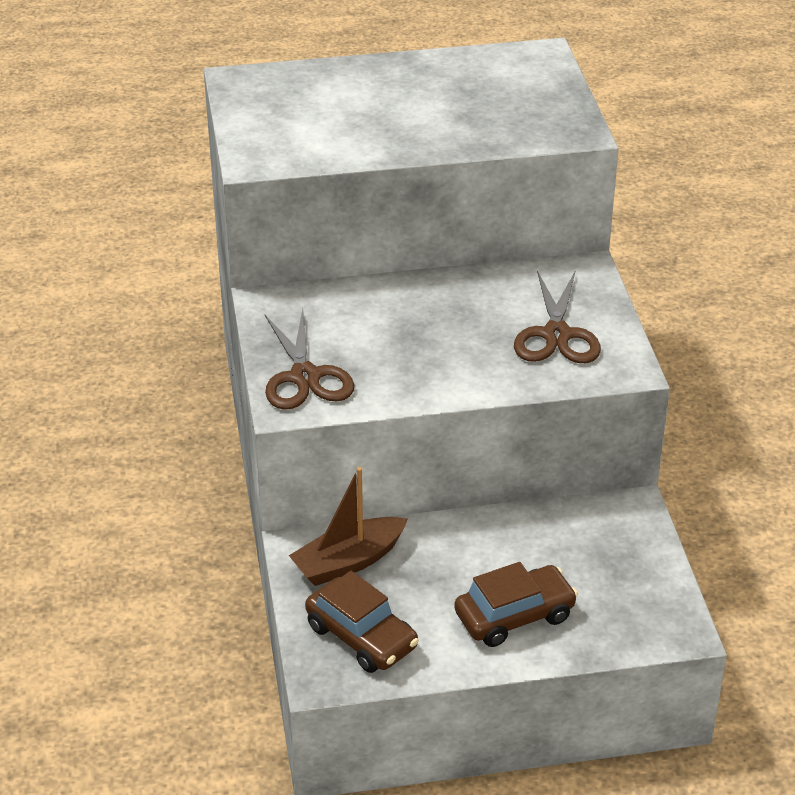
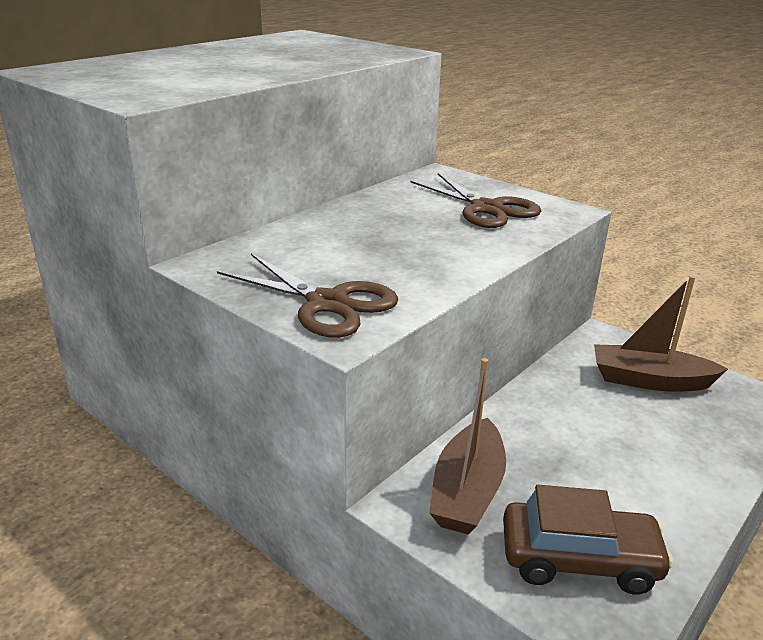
camera: 40 degrees left, 10 degrees down
(514, 616) = (658, 457): brown car -> none
(608, 563) = (649, 380): none -> brown boat

